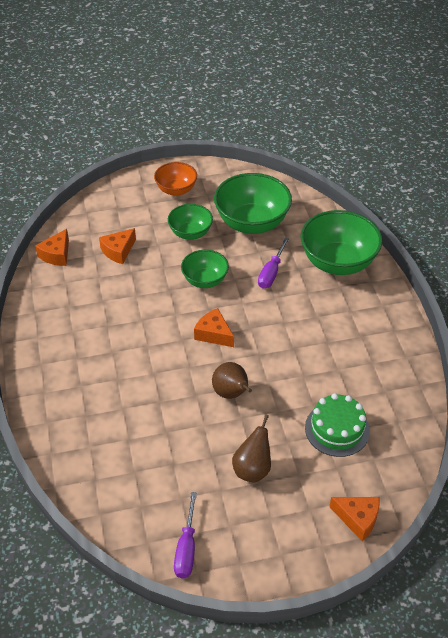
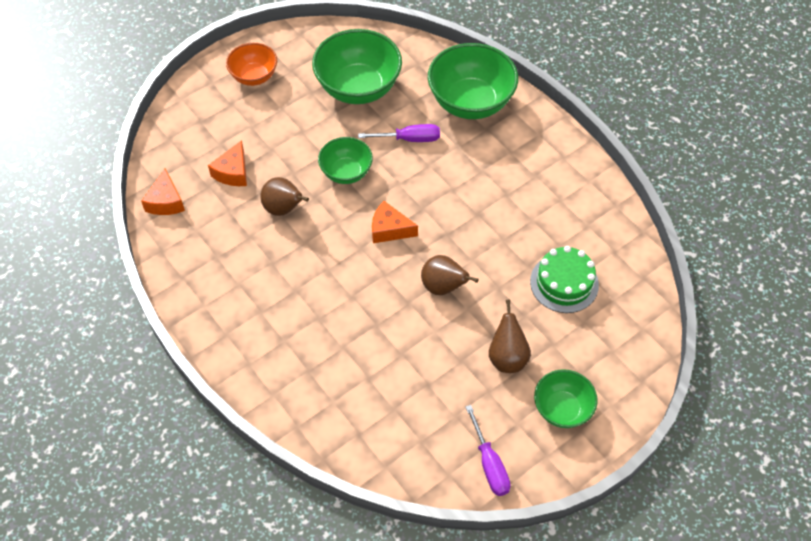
camera: 25 degrees left, 10 degrees up
(140, 290) = (284, 209): none -> brown pear
(190, 233) = (299, 123): green bowl -> green bowl (562, 409)
(271, 273) = (410, 139): purple screwdriver -> purple screwdriver turned 90 degrees counterclockwise
(358, 519) = (629, 365): orange cheese -> none

